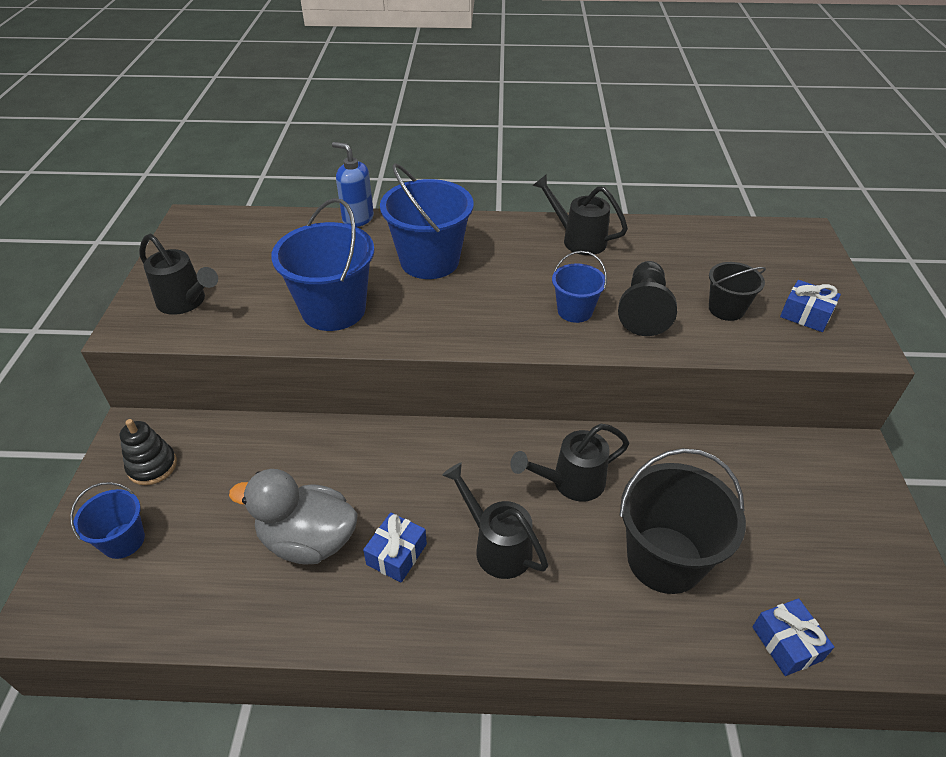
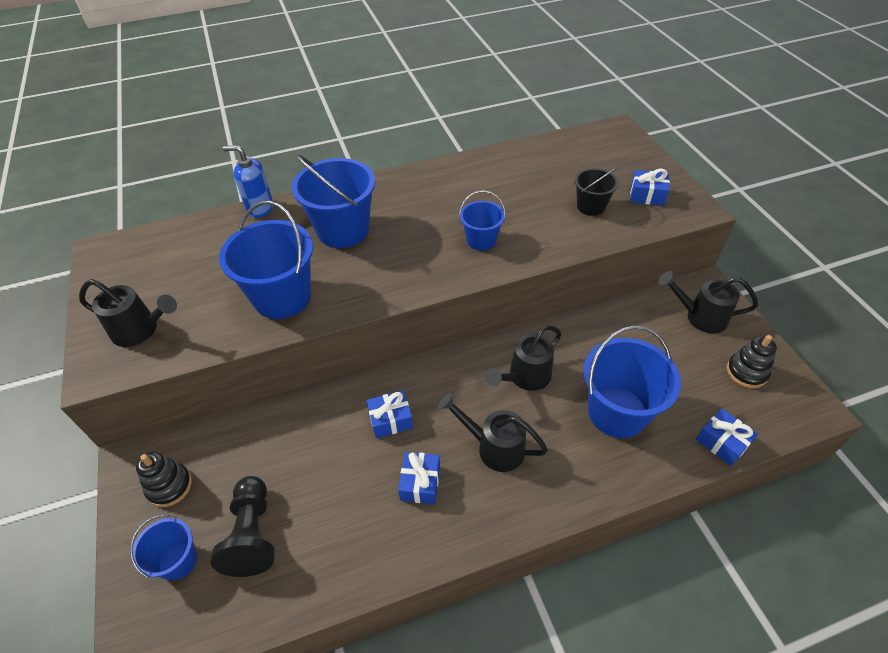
camera: 20 degrees left, 5 degrees up
(308, 540) = (342, 499): grey duck -> none
(398, 477) = (391, 420): none -> blue gift
(578, 240) = (455, 179): black watering can -> black watering can (700, 317)
(644, 311) = (532, 225): black pawn -> black pawn (252, 534)
(664, 559) = (617, 412): black bucket -> blue bucket
(862, 570) = (746, 372): none -> black stacking toy

